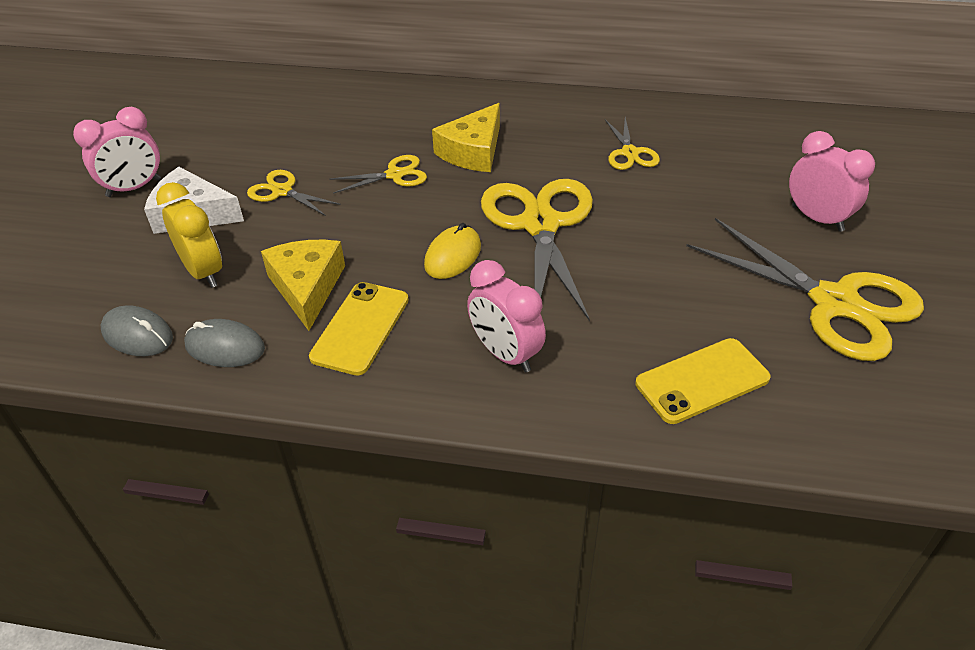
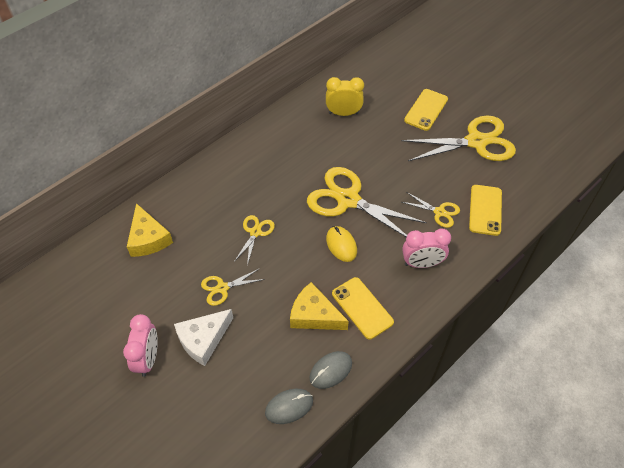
camera: 55 degrees left, 10 degrees up
(203, 272) = (262, 355): yellow clock -> yellow clock (343, 113)
(473, 151) = (266, 190): yellow cheese -> yellow cheese (148, 238)
(630, 153) = (326, 135): yellow scissors -> yellow scissors (439, 212)
(817, 218) = (426, 110): pink clock -> yellow phone

